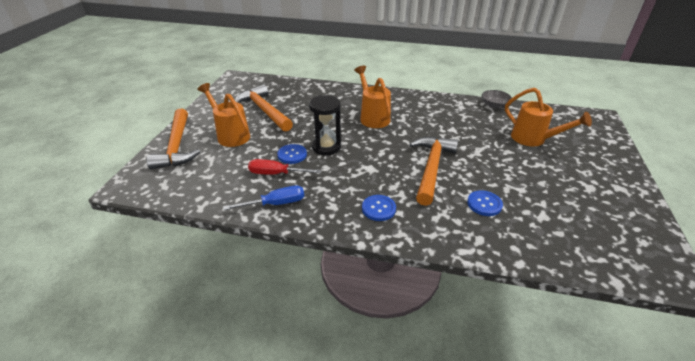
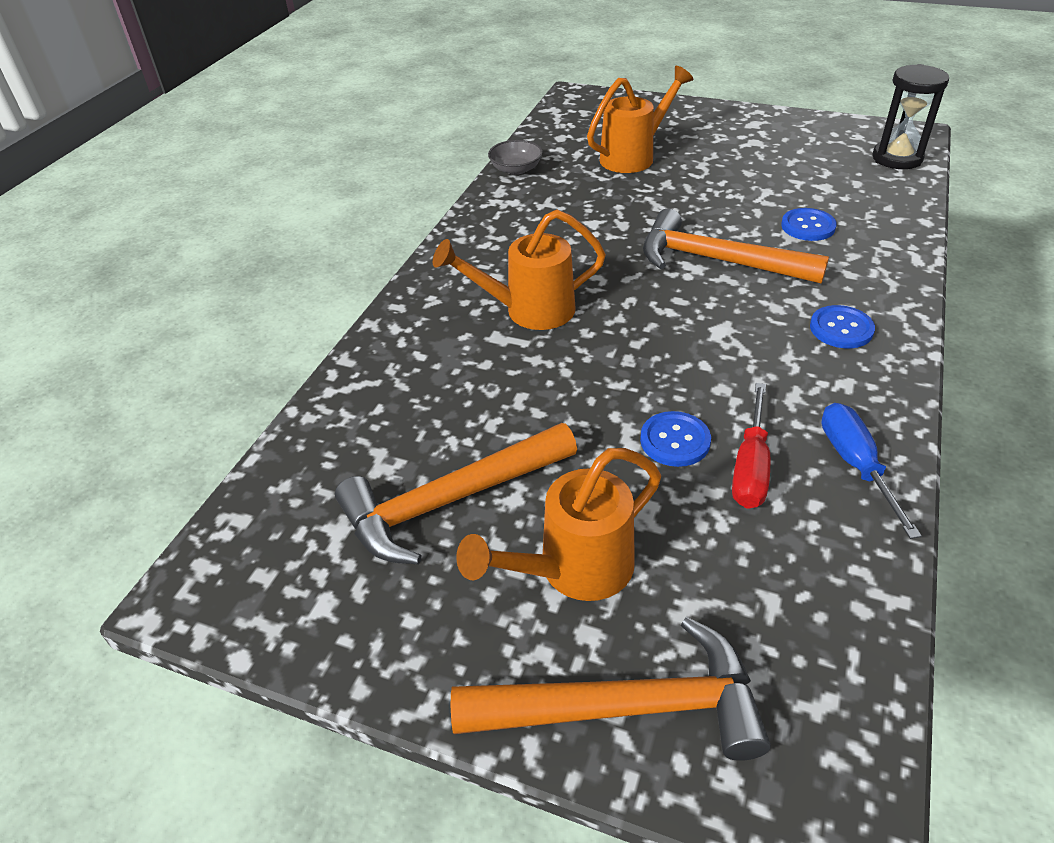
camera: 80 degrees left, 5 degrees up
(326, 147) = (644, 385): black hourglass -> black hourglass (897, 158)

